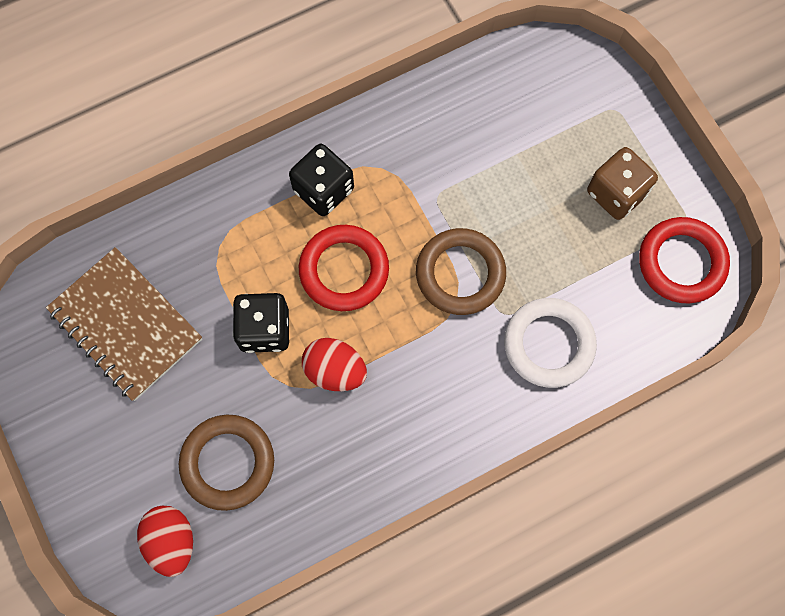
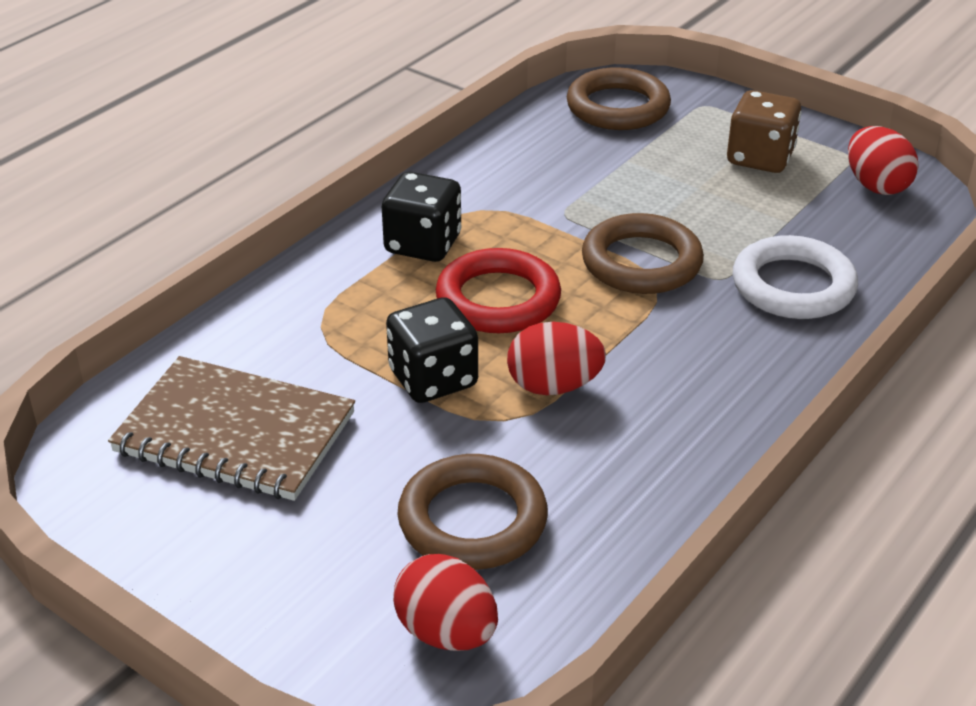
camera: 25 degrees left, 35 degrees down
(547, 85) = (618, 107): none -> brown ring
(681, 262) = (876, 186): red ring -> red egg

